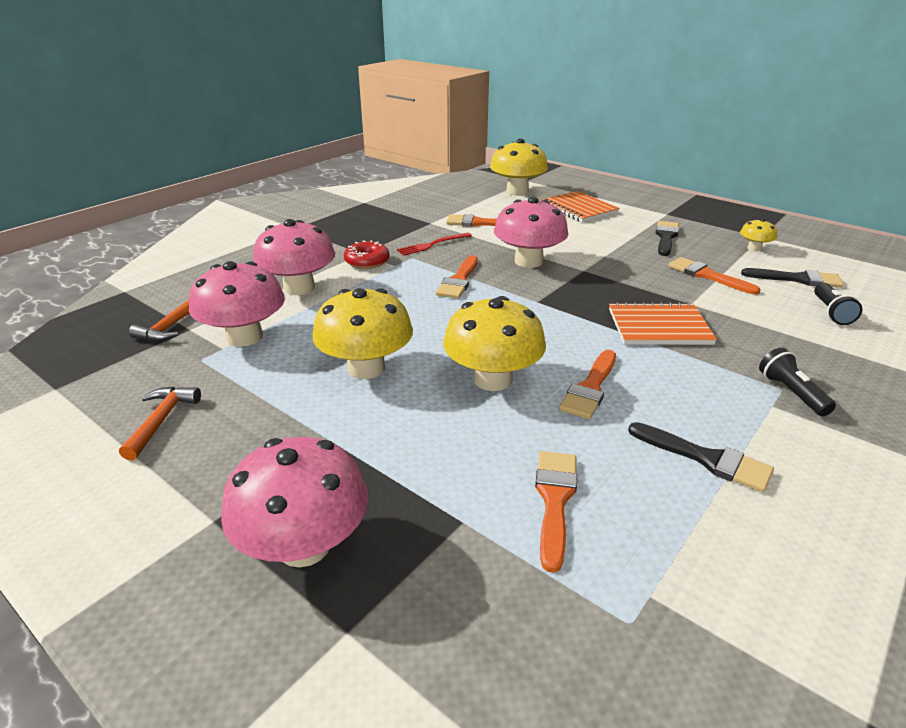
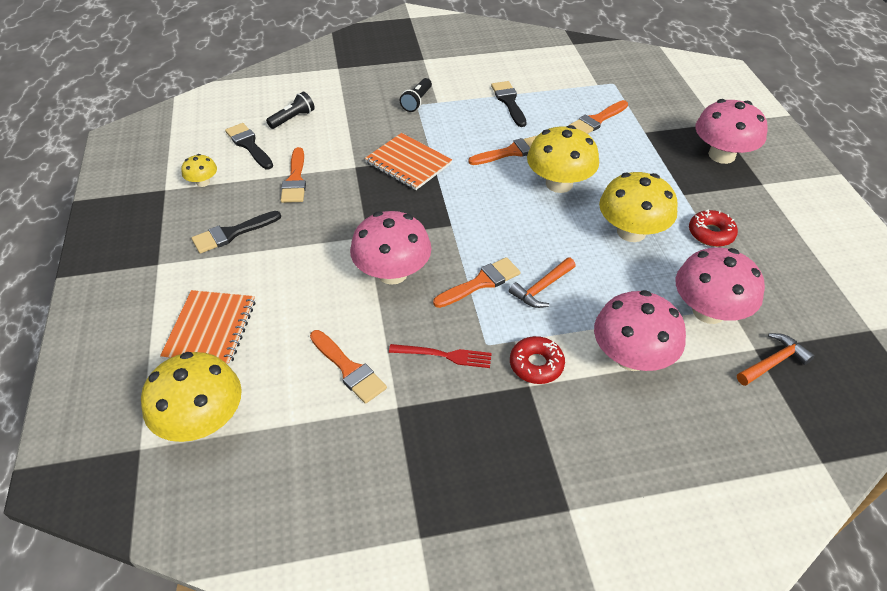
camera: 140 degrees left, 15 degrees up
(161, 420) = (786, 258): orange hammer -> orange hammer (541, 288)
(270, 406) = (711, 233): none -> red donut

